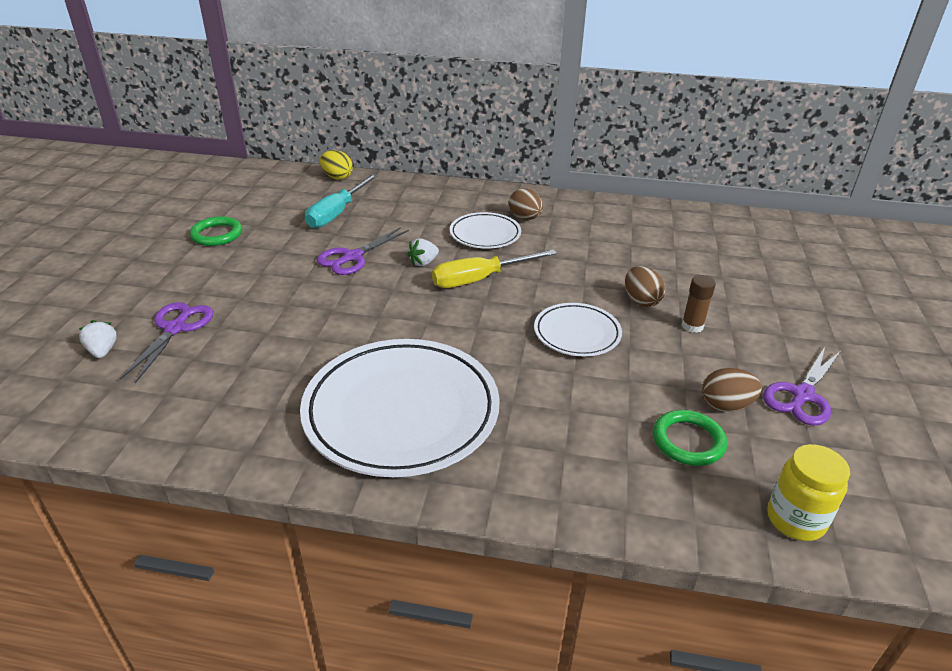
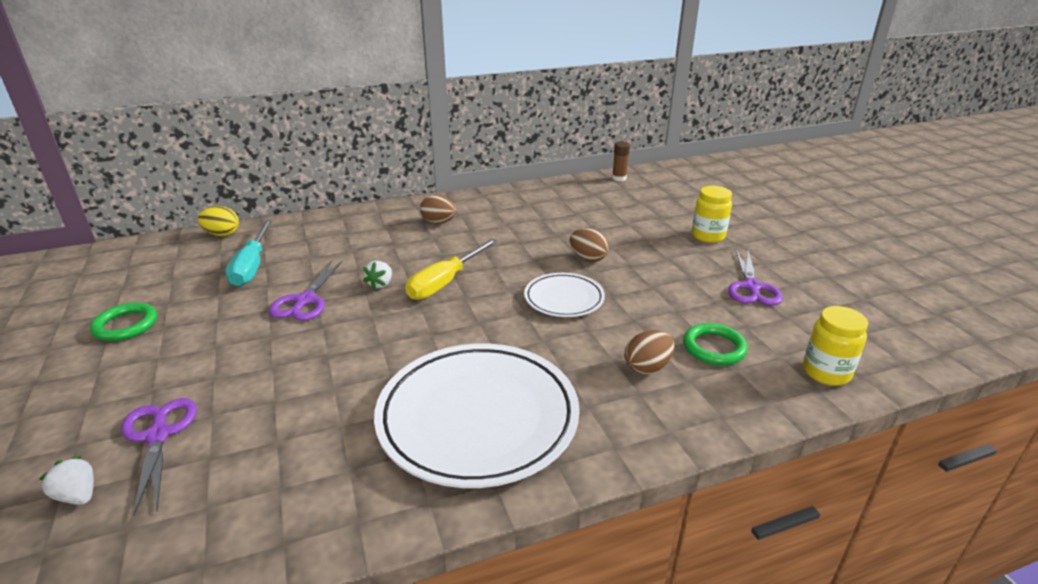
camera: 30 degrees left, 5 degrees down
(485, 234) = (416, 245): white plate -> none
(692, 326) = (640, 265): brown glue stick -> brown glue stick (619, 178)
(725, 405) = (713, 312): brown egg -> brown egg (647, 367)
(807, 320) = (708, 236): none -> yellow jar

